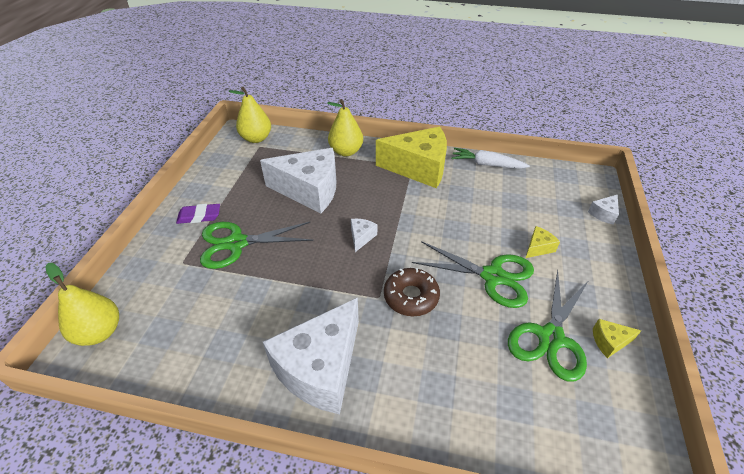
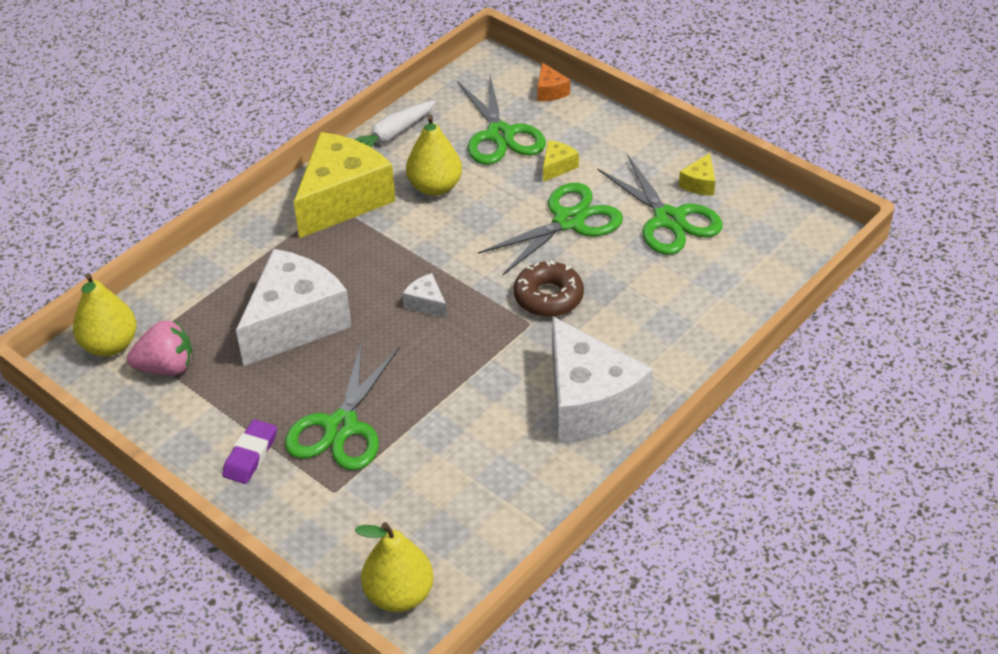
camera: 60 degrees left, 0 degrees up
(250, 161) = (166, 367): none -> pink strawberry
(346, 151) = (240, 256): yellow pear -> yellow pear (435, 187)
(537, 208) = (500, 135): none -> green scissors
(538, 248) = (557, 167): yellow cheese -> yellow cheese turned 45 degrees clockwise
(603, 214) = (550, 91): white cheese -> orange cheese

